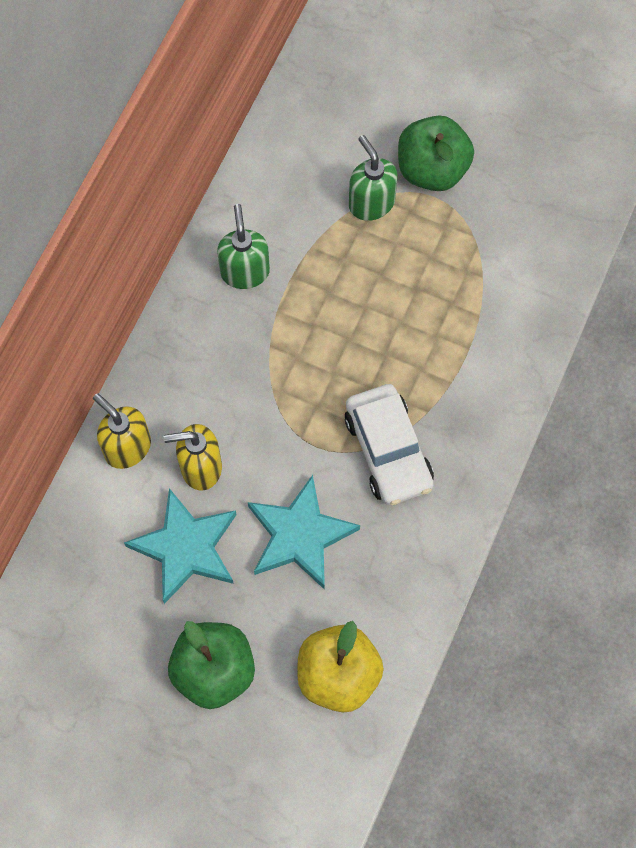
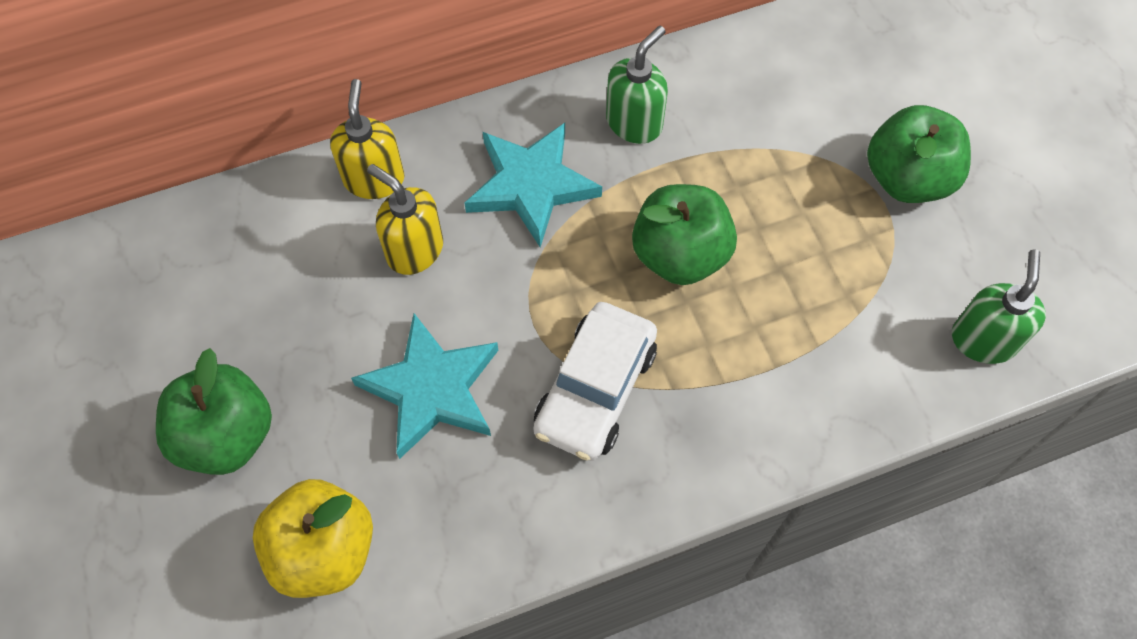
camera: 45 degrees right, 5 degrees down
(186, 548) = (325, 306): turquoise star -> turquoise star (531, 185)
(354, 330) = (680, 254): none -> green apple
(371, 203) = (815, 159): green soap dispenser -> green soap dispenser (983, 339)

